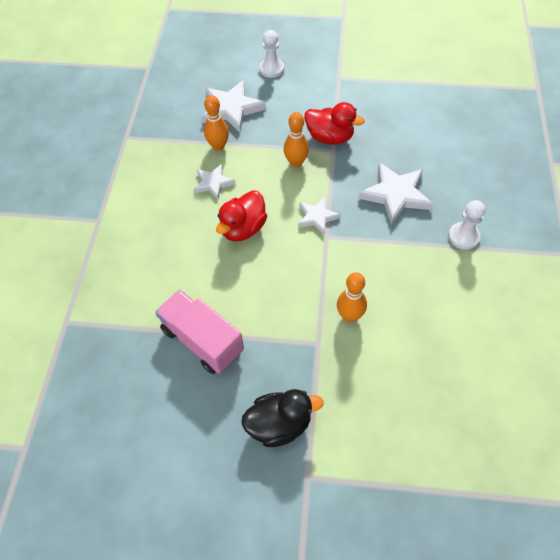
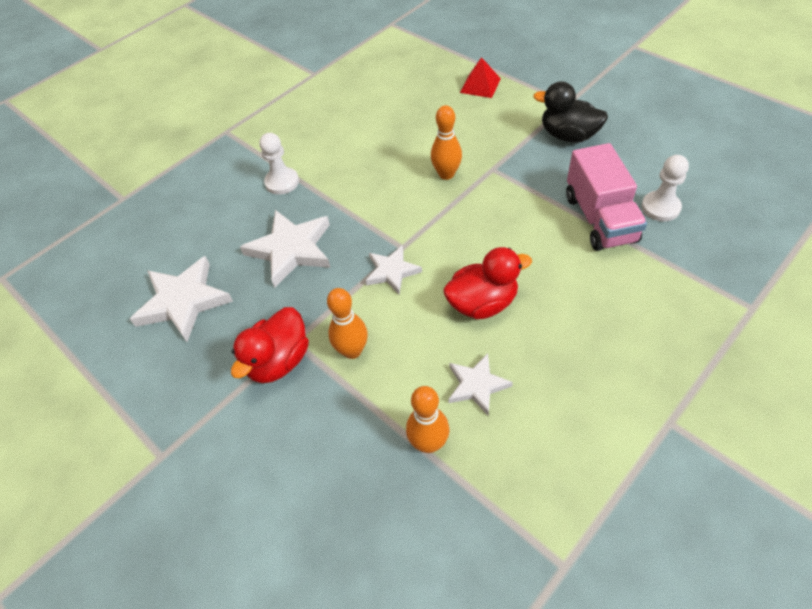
camera: 140 degrees left, 5 degrees down
(231, 109) = (357, 506): white star -> white star (183, 301)
(271, 69) = (226, 554): white pawn -> white pawn (660, 207)
(330, 137) = (279, 361): red duck -> red duck turned 120 degrees counterclockwise
(413, 451) = (480, 85): none -> red pyramid

